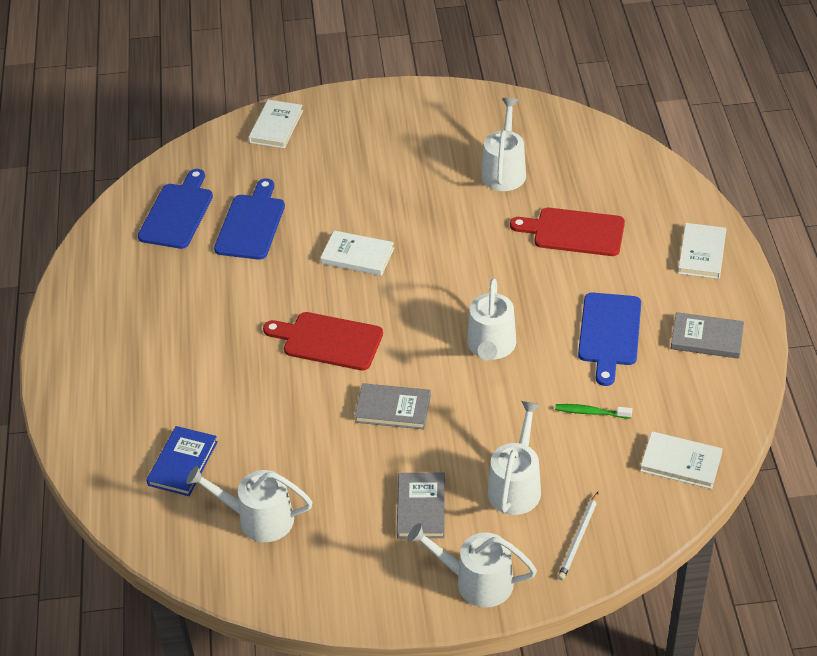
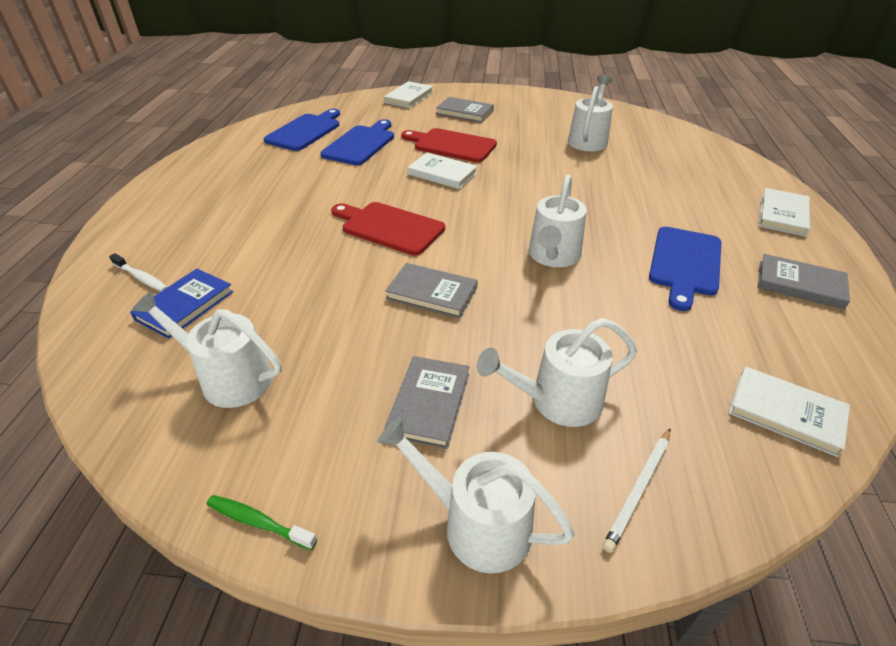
camera: 10 degrees right, 5 degrees down
(124, 443) = (141, 278): none -> white toothbrush
(353, 145) = (464, 112): none -> grey book
(516, 486) = (558, 401): white watering can -> white watering can turned 135 degrees counterclockwise
(574, 232) = (649, 184): red cutting board -> red cutting board (451, 145)
(590, 412) = (661, 334): green toothbrush -> green toothbrush (258, 522)

